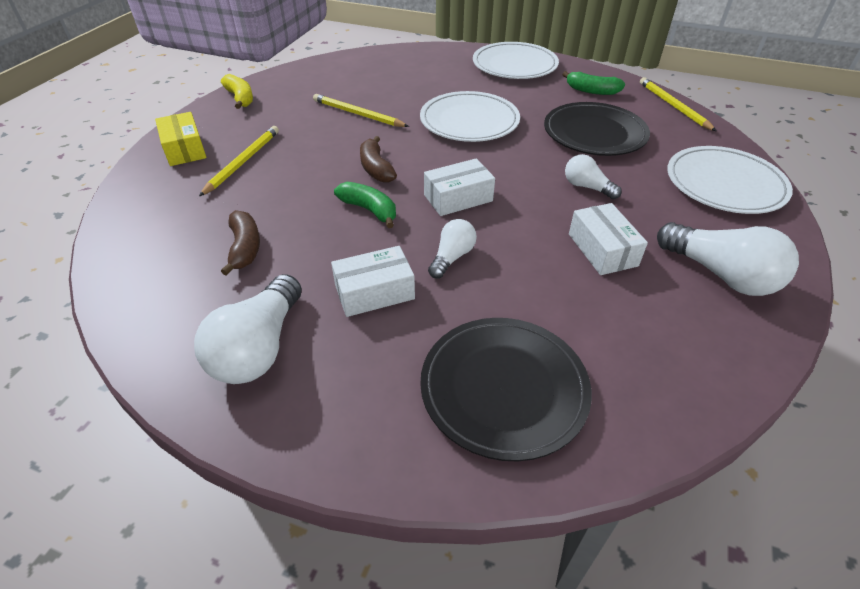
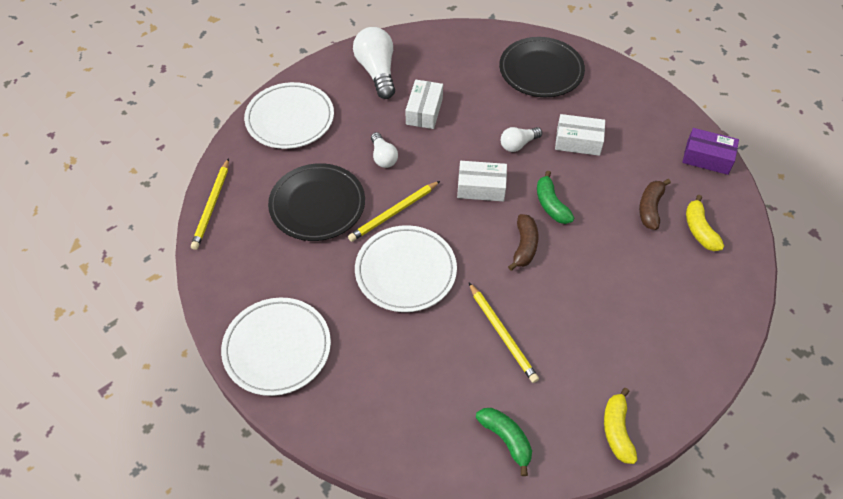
camera: 150 degrees left, 10 degrees up
(165, 346) = (707, 158): none -> purple box
(175, 247) = (699, 230): none -> yellow banana
(184, 149) = (687, 353): yellow box -> none
(243, 162) = (635, 307): yellow pencil -> yellow pencil (394, 213)
(259, 348) = (654, 136): white light bulb -> none
(591, 91) = (252, 261): green banana -> green banana (506, 439)

